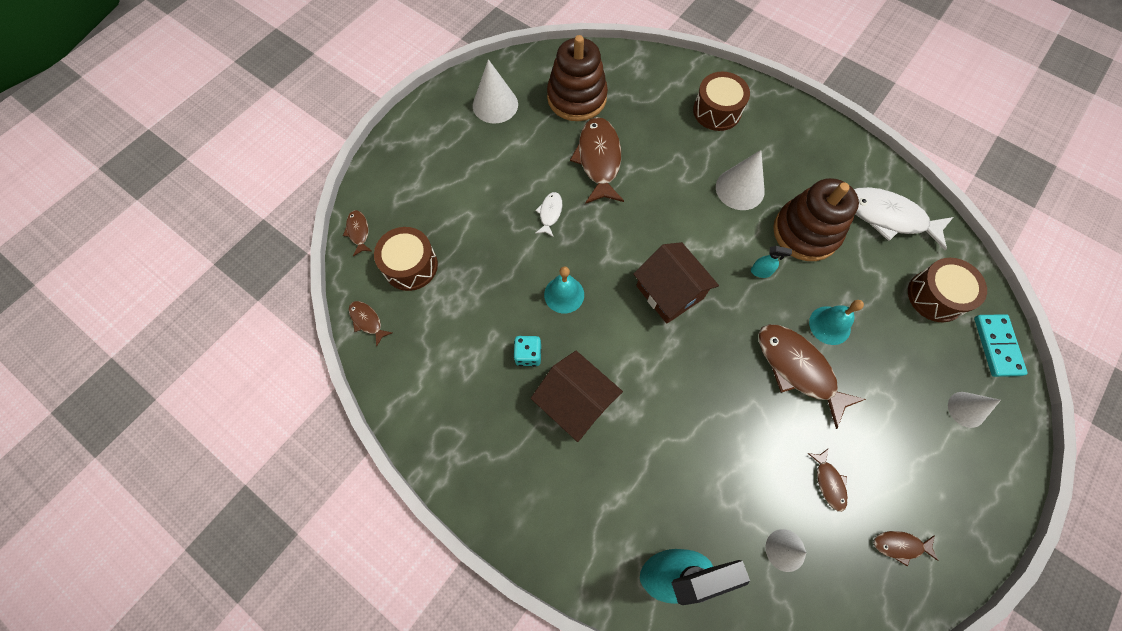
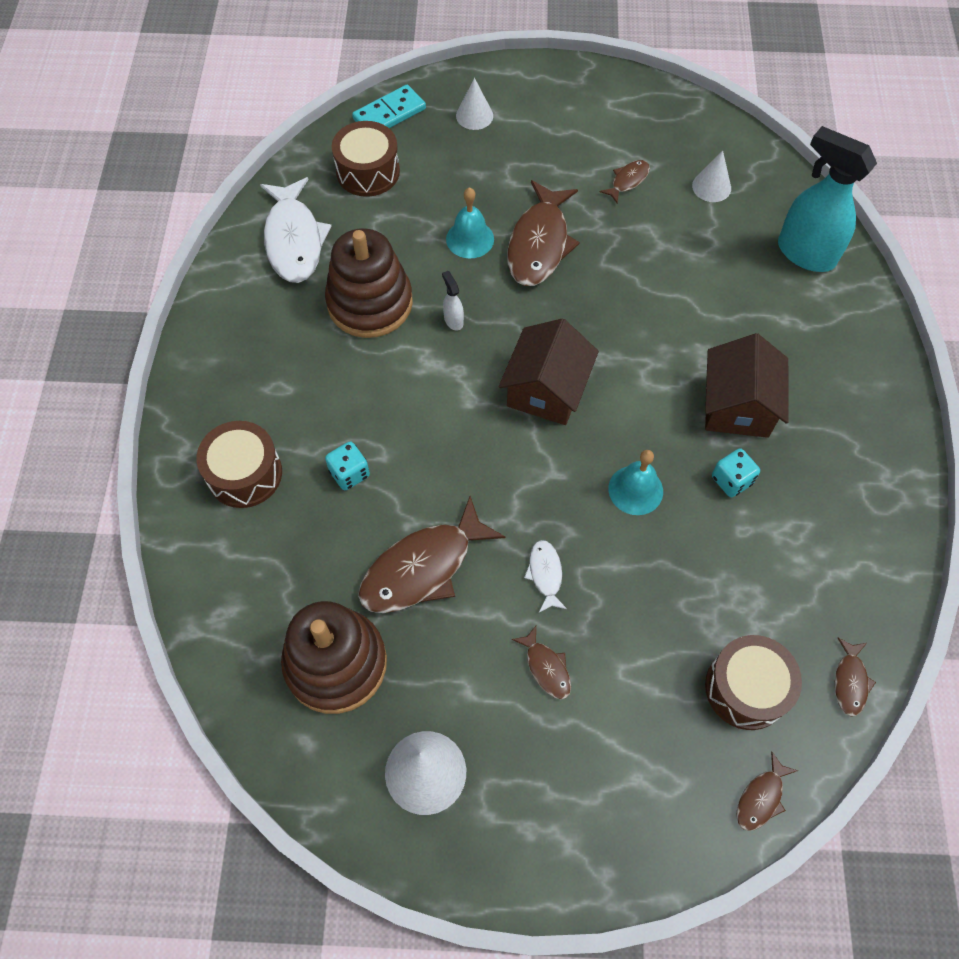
camera: 125 degrees left, 5 degrees down
(550, 213) = (545, 574): white fish -> white fish turned 105 degrees clockwise
(683, 157) = (349, 473): none -> turquoise dice
(740, 189) = (355, 390): white cone -> none
(761, 272) = (453, 320): turquoise spray bottle -> white spray bottle
(900, 545) = (636, 119): brown fish -> brown fish (546, 668)

